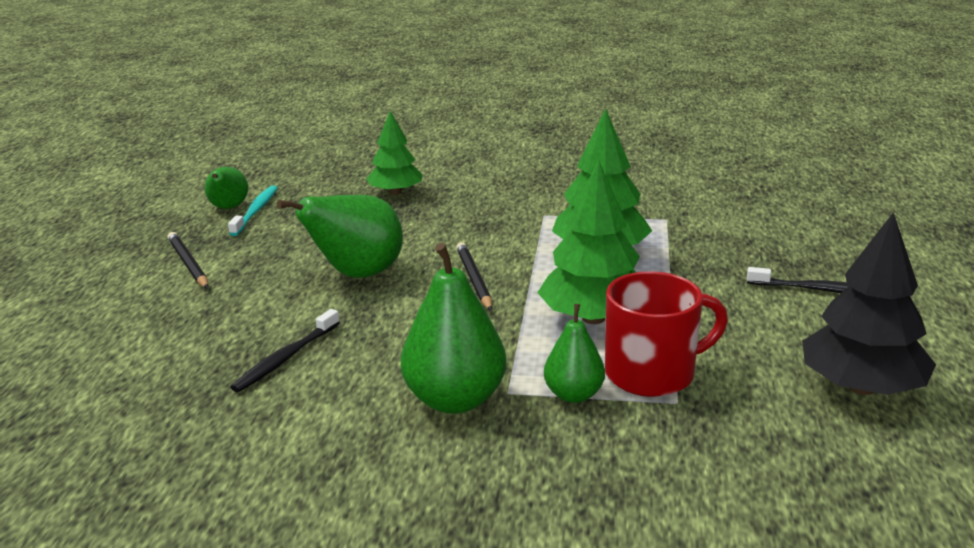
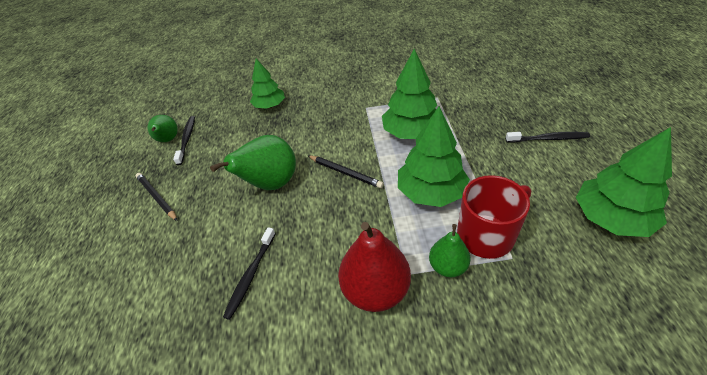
camera: 10 degrees left, 20 degrees up
(255, 211) = (187, 139): turquoise toothbrush -> black toothbrush
(455, 400) = (375, 290): green pear -> red pear
(474, 279) = (345, 173): black pencil -> black pencil turned 150 degrees clockwise
(861, 387) = (611, 218): black tree -> green tree

